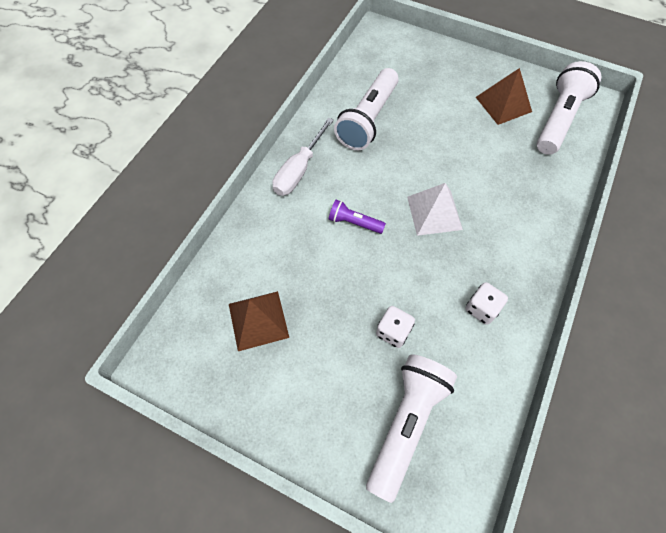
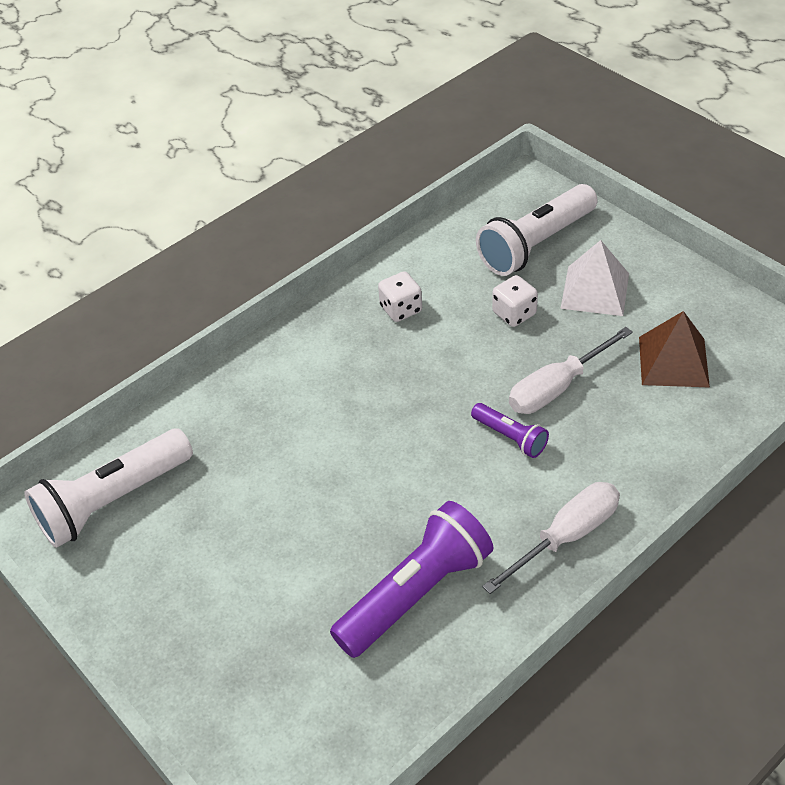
camera: 155 degrees left, 15 degrees down
(337, 271) = (557, 387): none -> white screwdriver
(368, 120) = (416, 593): white flashlight -> purple flashlight
(434, 212) = (393, 420): white pyramid -> white pyramid (595, 290)
(503, 104) = (174, 553): brown pyramid -> none

